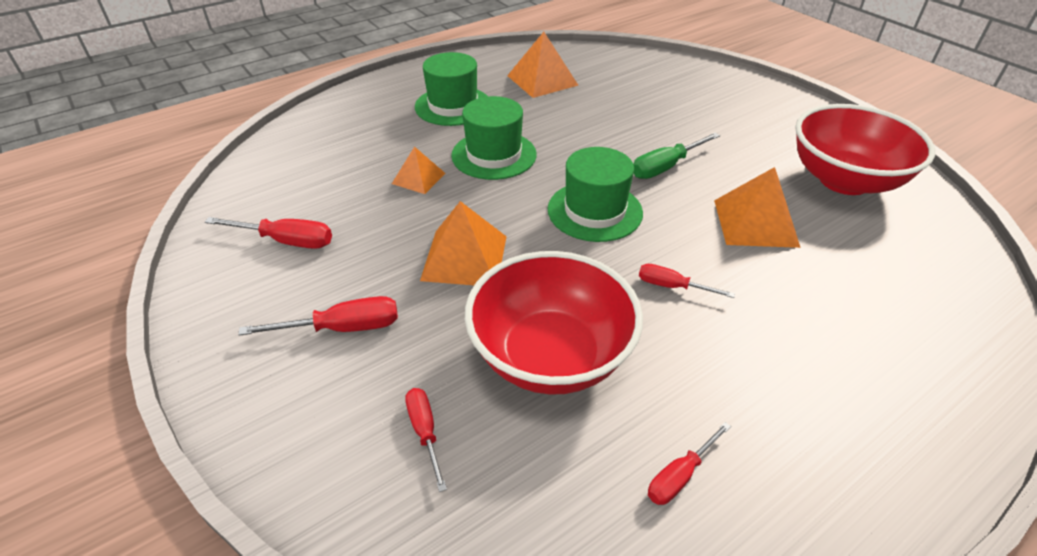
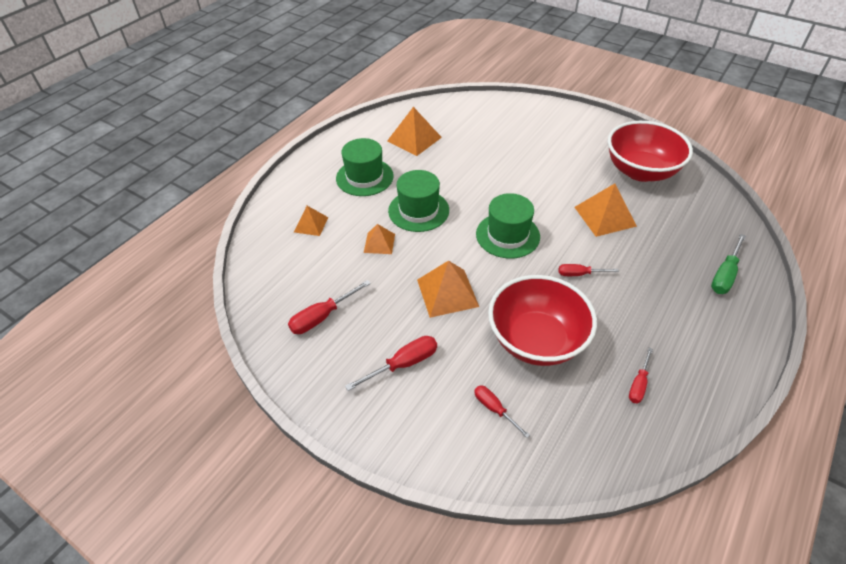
camera: 20 degrees left, 5 degrees up
(286, 241) = (322, 317): red screwdriver -> red screwdriver turned 150 degrees clockwise
(353, 139) = (311, 224): none -> orange pyramid
(665, 167) = (533, 190): green screwdriver -> green screwdriver (725, 275)

